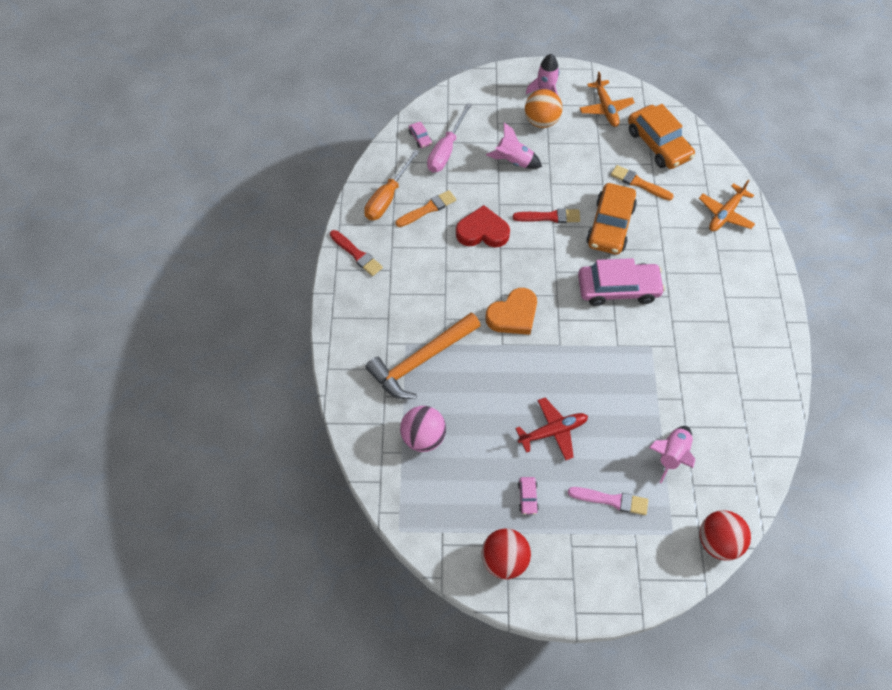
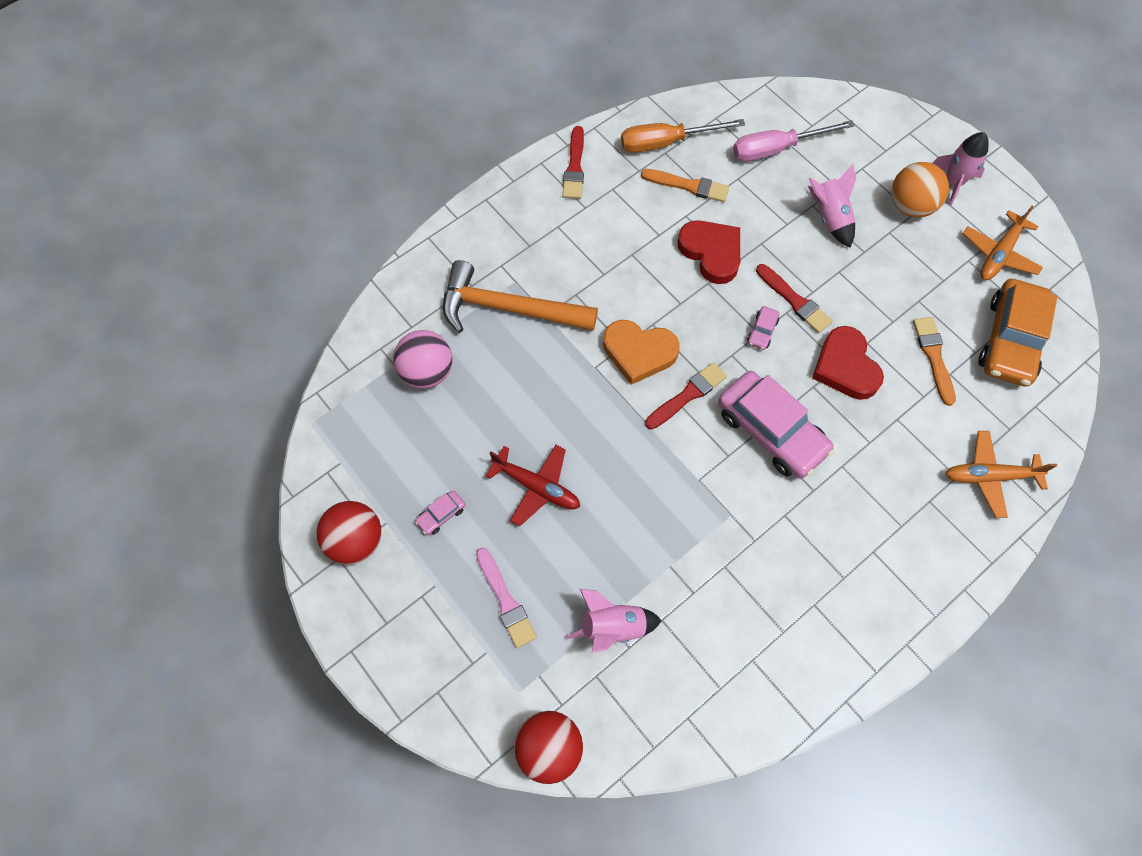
camera: 50 degrees right, 5 degrees up
(420, 138) = (766, 117): pink car -> pink car (762, 331)
(561, 311) = (687, 395): none -> red brush
(610, 225) = (845, 367): orange car -> red heart

